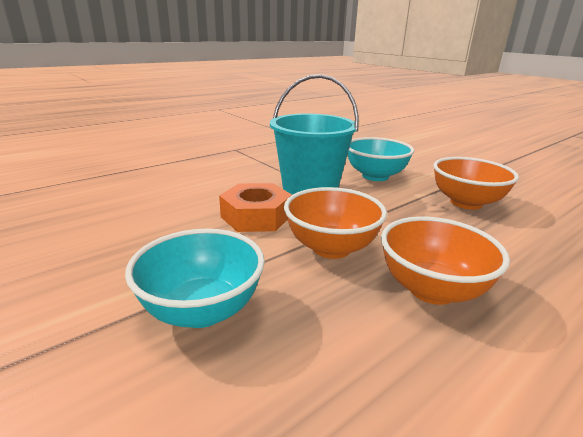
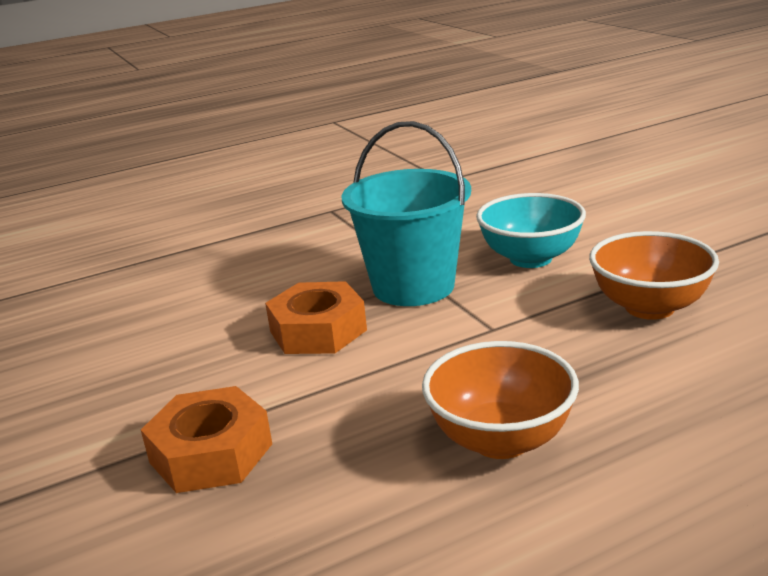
camera: 15 degrees right, 0 degrees up
(202, 310) = (211, 453): turquoise bowl -> orange nut
(331, 248) = (399, 379): orange bowl -> none

